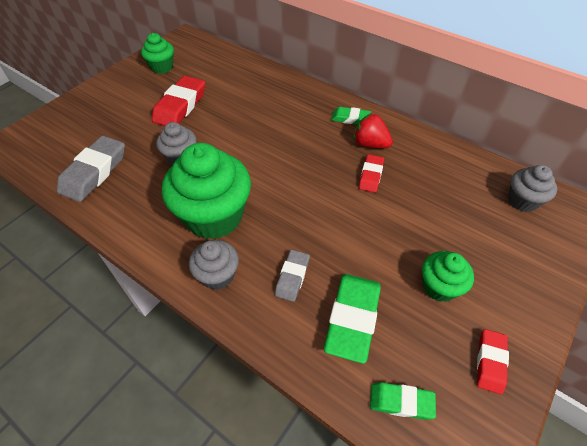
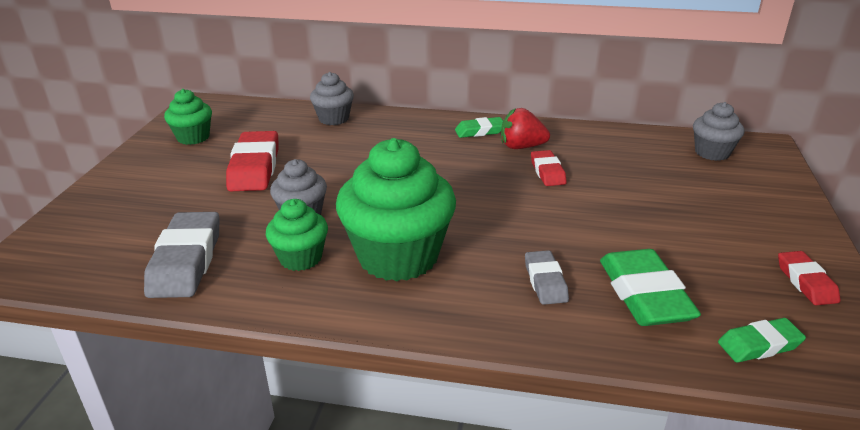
camera: 25 degrees left, 20 degrees down
(217, 275) = (455, 309): grey cupcake -> grey cupcake (334, 119)
(439, 287) = (703, 240): green cupcake -> green cupcake (300, 258)

